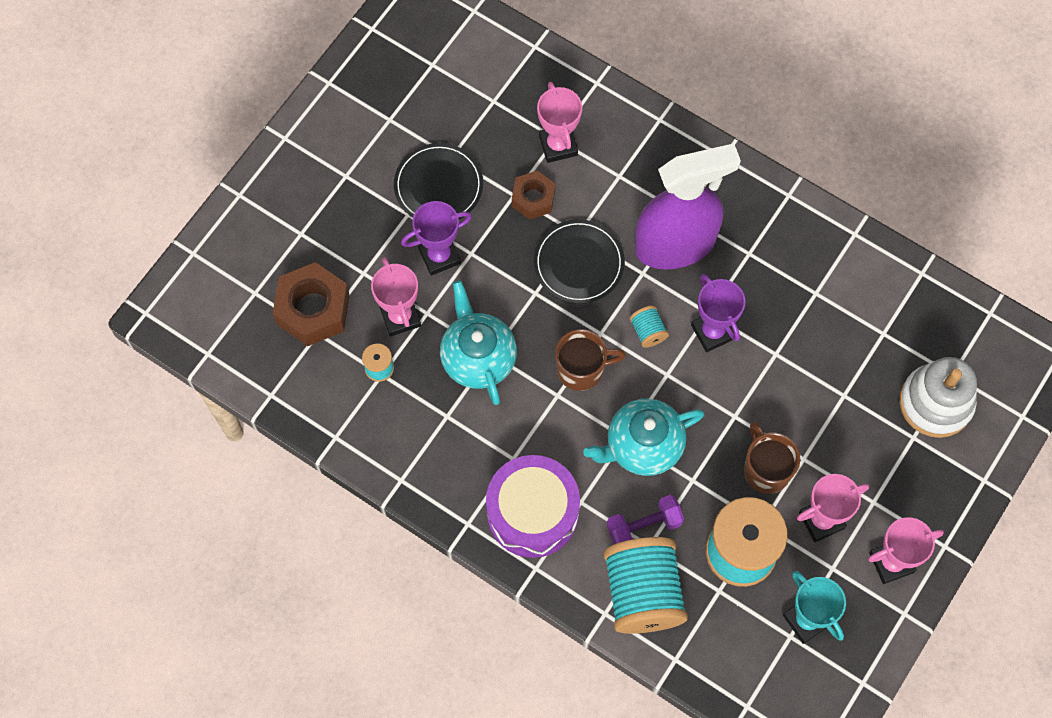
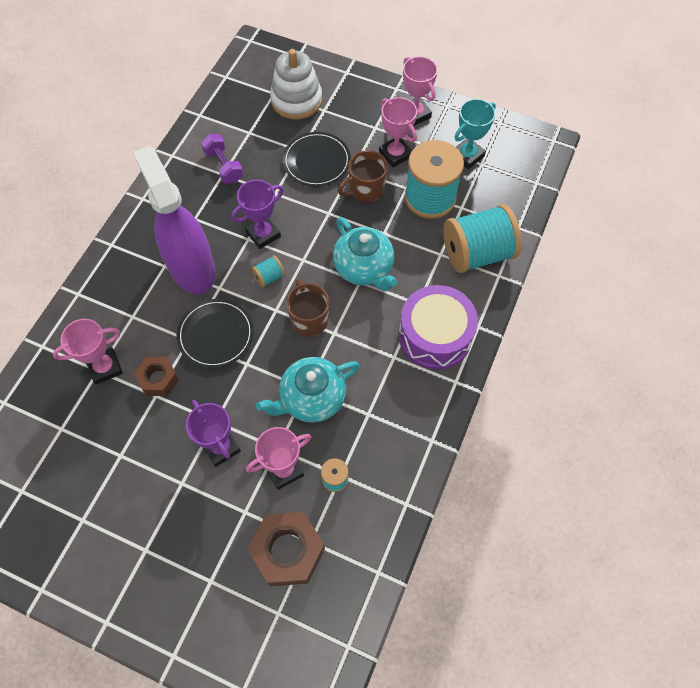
camera: 100 degrees left, 5 degrees down
(438, 186) = (150, 461): black plate -> black plate (316, 161)
(644, 526) = (426, 259): purple dumbbell -> purple dumbbell (224, 166)

